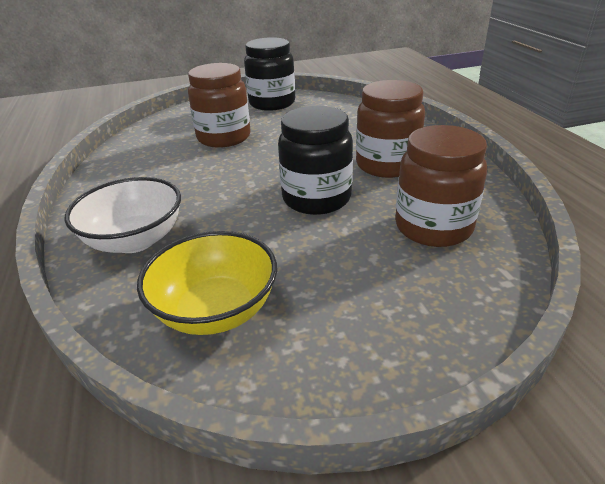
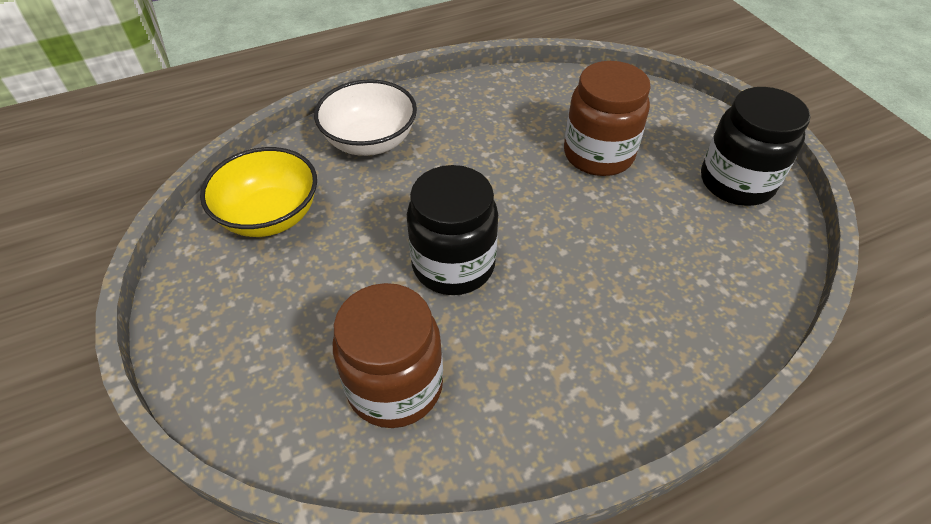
camera: 80 degrees right, 15 degrees up
(386, 165) = (553, 336): brown jar -> none

